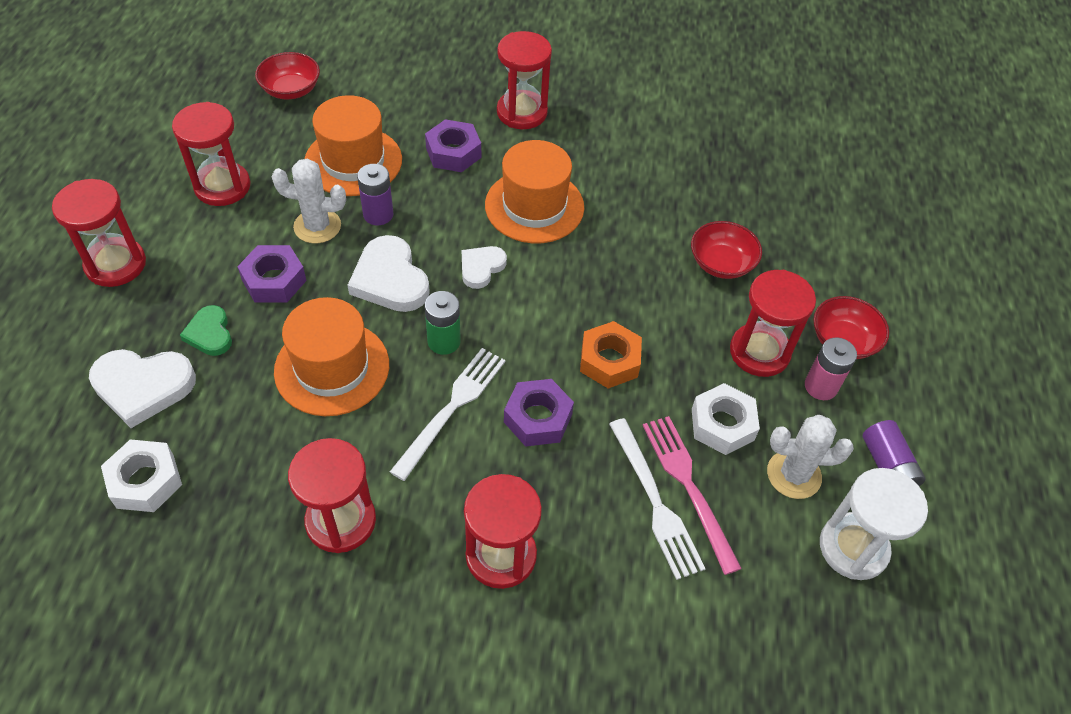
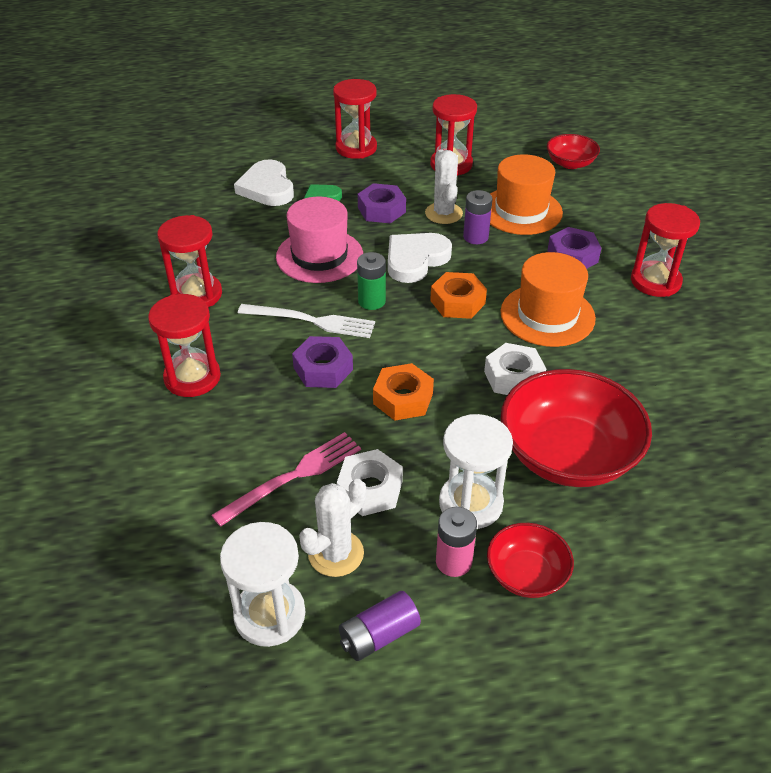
camera: 75 degrees right, 10 degrees down
(145, 481) = (199, 210): white nut -> white nut (513, 377)
(332, 368) = (319, 256): orange hat -> pink hat
(481, 268) = (457, 302): white heart -> orange nut
(655, 502) = (269, 457): white fork -> none
(721, 263) = (568, 454): red bowl -> red bowl, size x1.92
(759, 352) = (471, 503): red hourglass -> white hourglass
(793, 475) = (336, 553): white cactus -> white cactus turned 60 degrees clockwise

